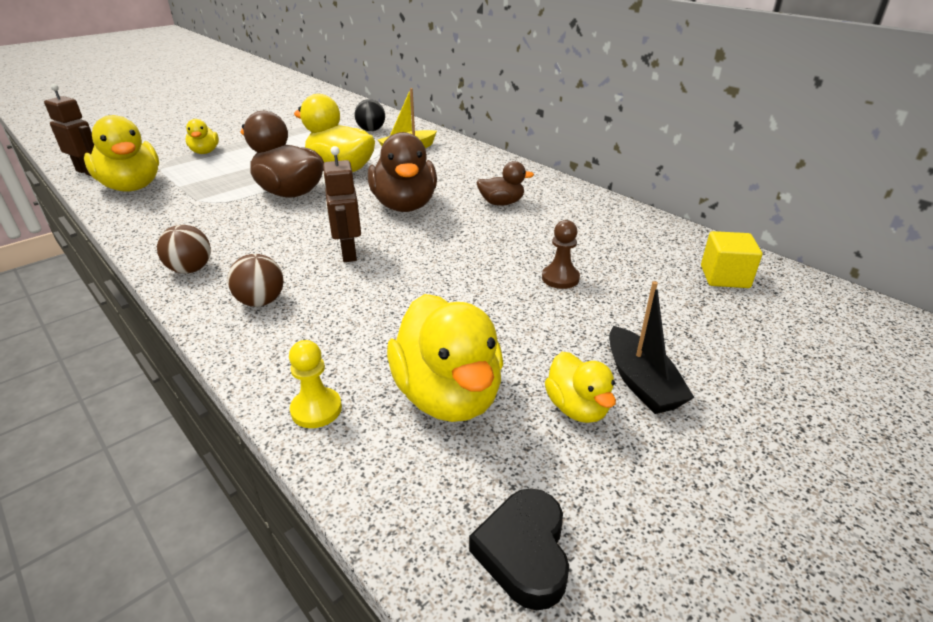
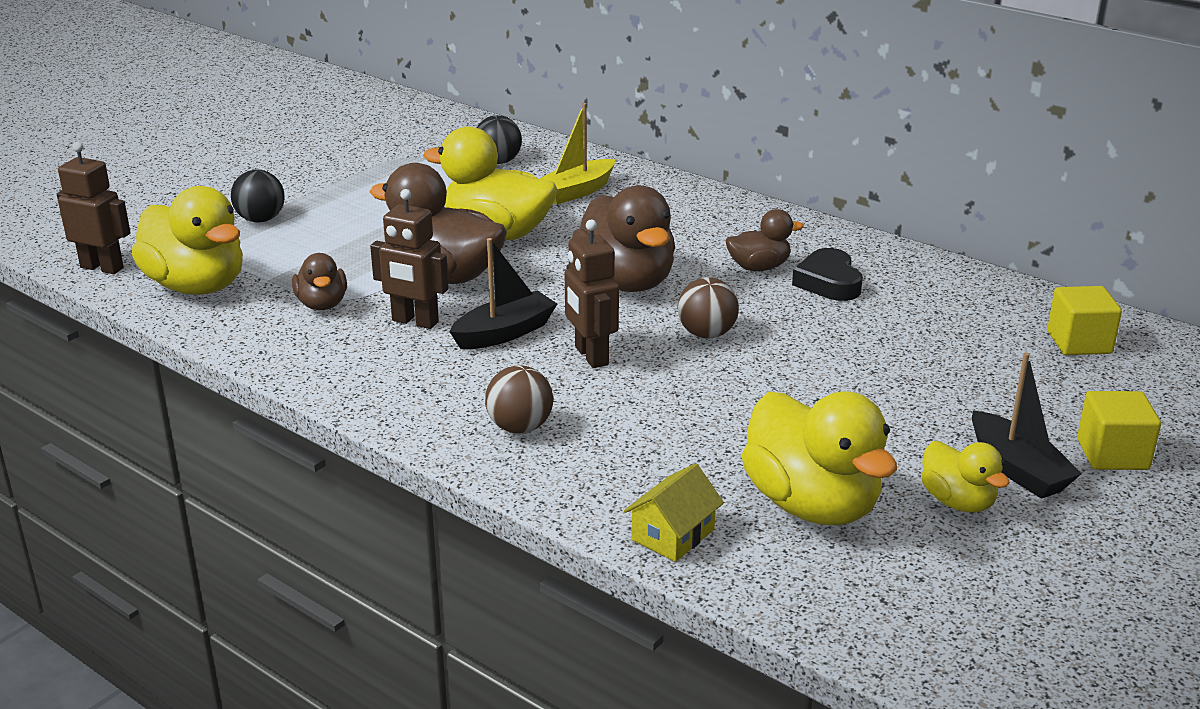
camera: 10 degrees left, 5 degrees down
(190, 269) = (392, 397): brown ball -> brown ball (706, 334)
(198, 204) = (322, 304): none -> brown duck
(205, 152) = (260, 220): yellow duck -> black ball
(247, 219) = (415, 322): none -> brown robot
(300, 232) = (505, 333): none -> black boat
(316, 409) = (673, 534): yellow pawn -> yellow house
(524, 552) = (956, 627): black heart -> black heart (828, 282)
(560, 278) = (881, 363): brown pawn -> none
(731, 377) = (1112, 454): none -> yellow cube

